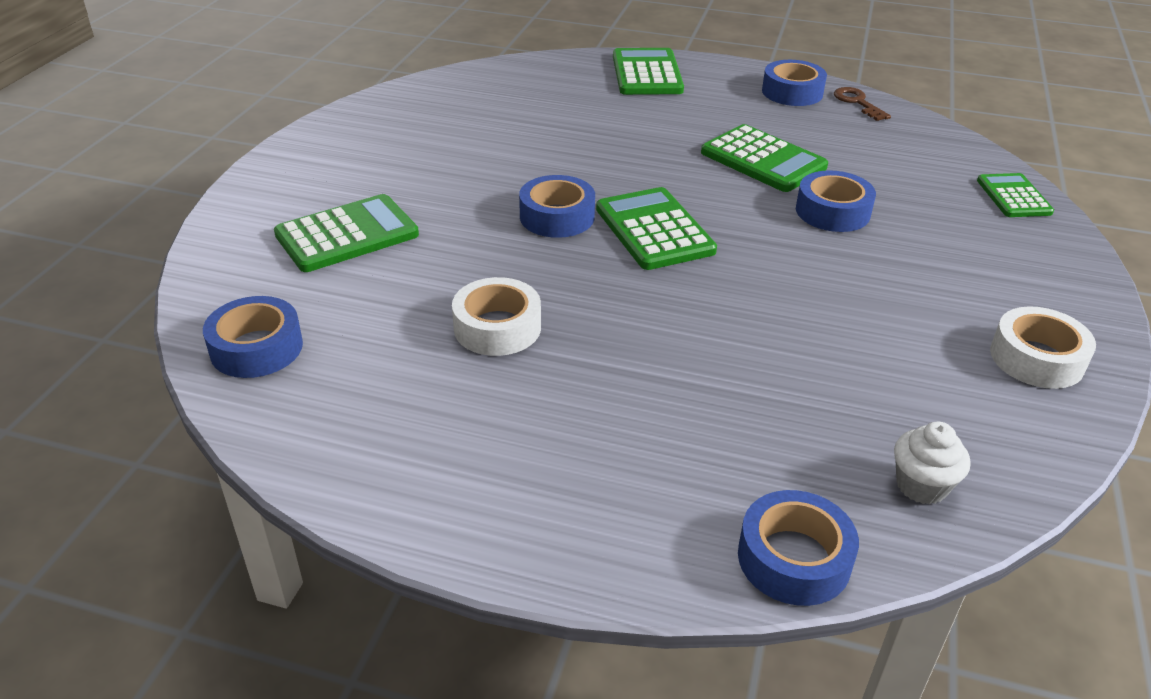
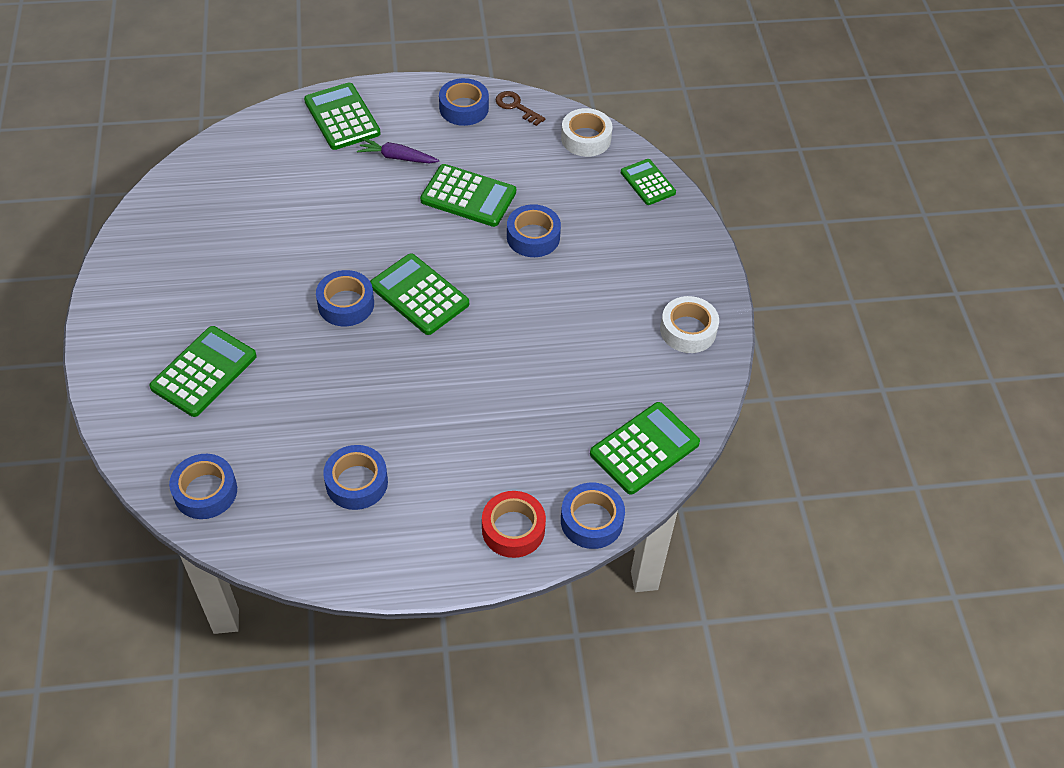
camera: 25 degrees left, 15 degrees up
(455, 396) = (356, 482): none -> blue tape
(497, 327) = (355, 419): white tape -> white tape (586, 138)
(655, 528) = (513, 529): none -> red tape
(692, 113) = (397, 157): none -> purple carrot
(921, 486) = (644, 449): white cupcake -> green calculator

